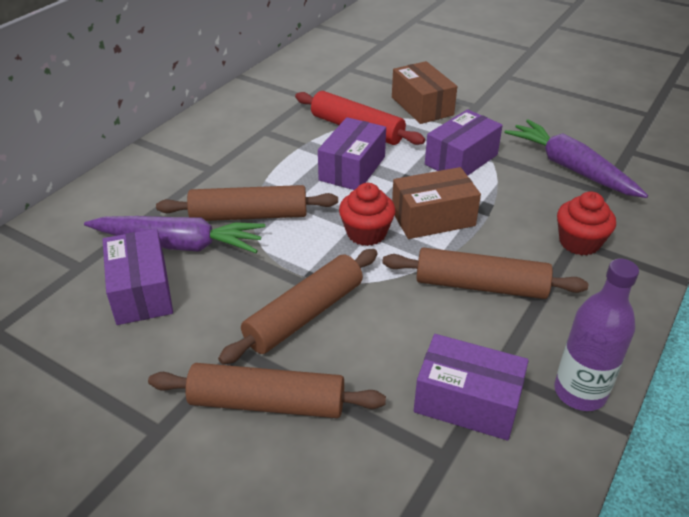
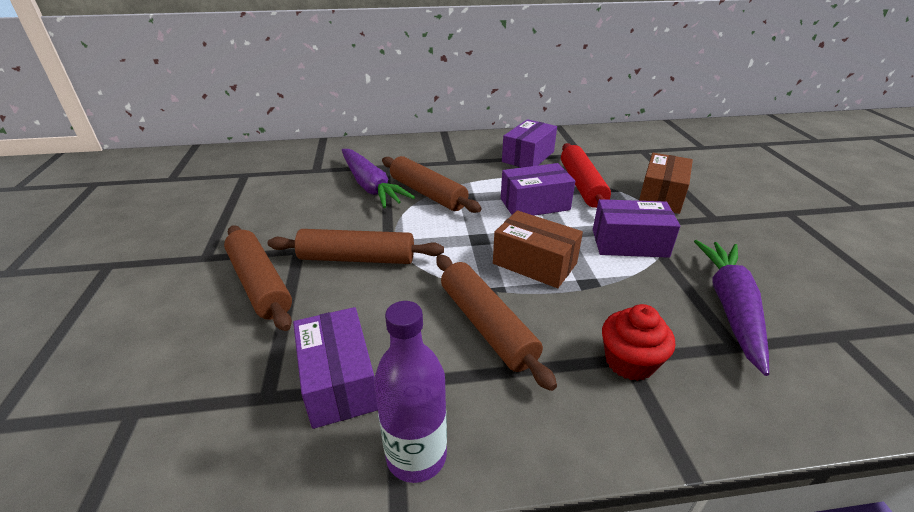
camera: 50 degrees right, 5 degrees down
(141, 291) = (316, 195): purple box -> purple box (528, 157)
(366, 233) = (473, 243): red cupcake -> none

